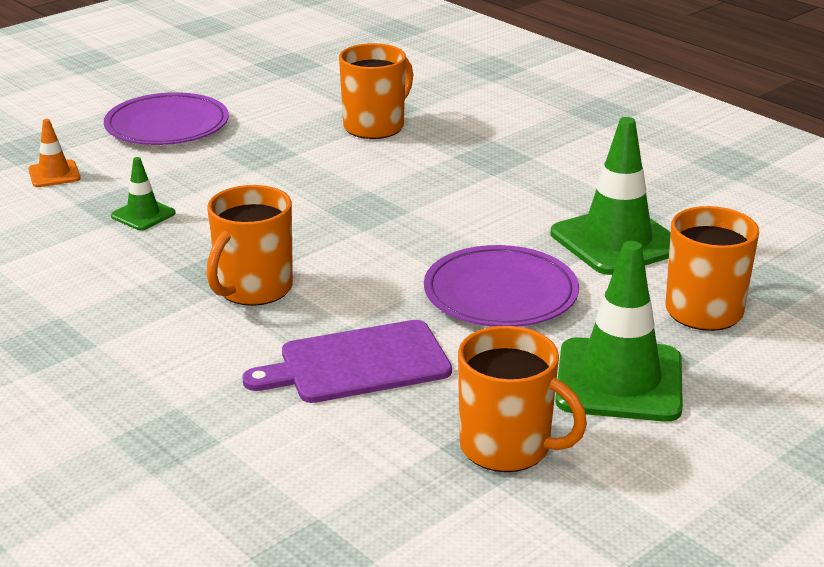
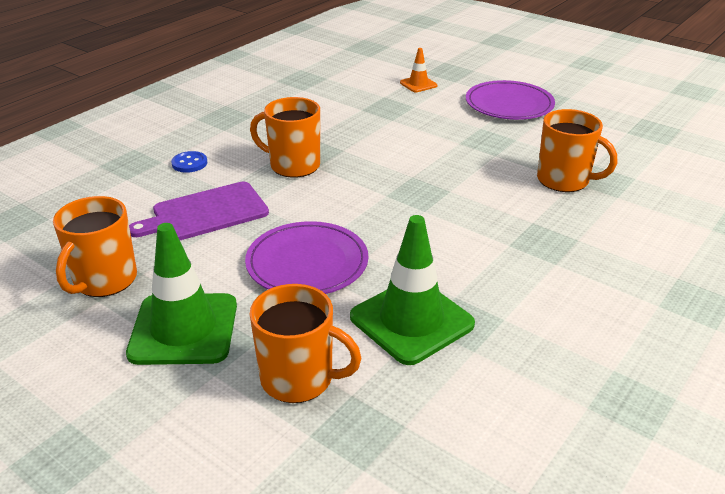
camera: 80 degrees right, 5 degrees up
(143, 215) = (377, 117): green traffic cone -> none
(198, 378) = (189, 163): none -> blue button
(358, 364) = (206, 213): purple cutting board -> purple cutting board turned 90 degrees counterclockwise

